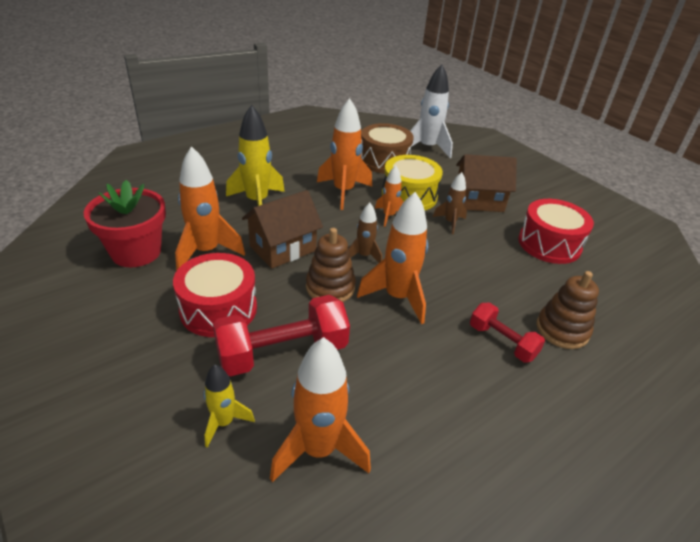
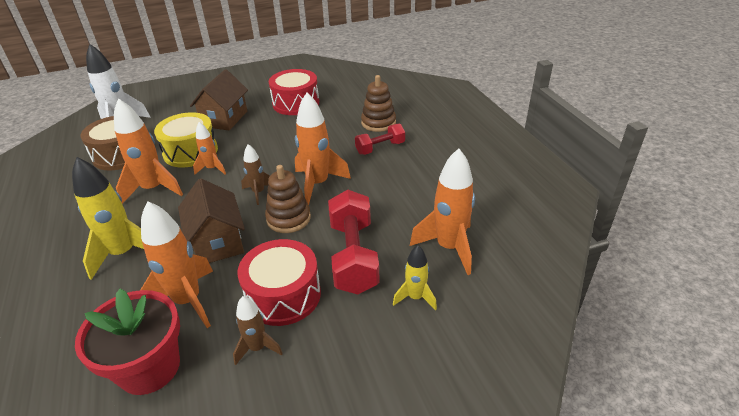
camera: 70 degrees left, 0 degrees up
(450, 222) = (243, 139): brown rocket -> brown rocket (257, 348)

